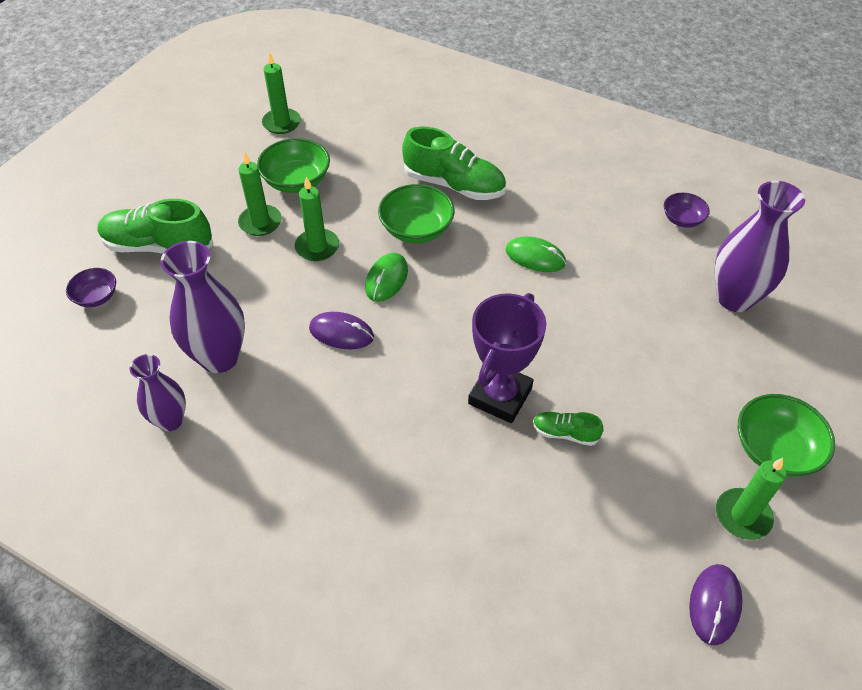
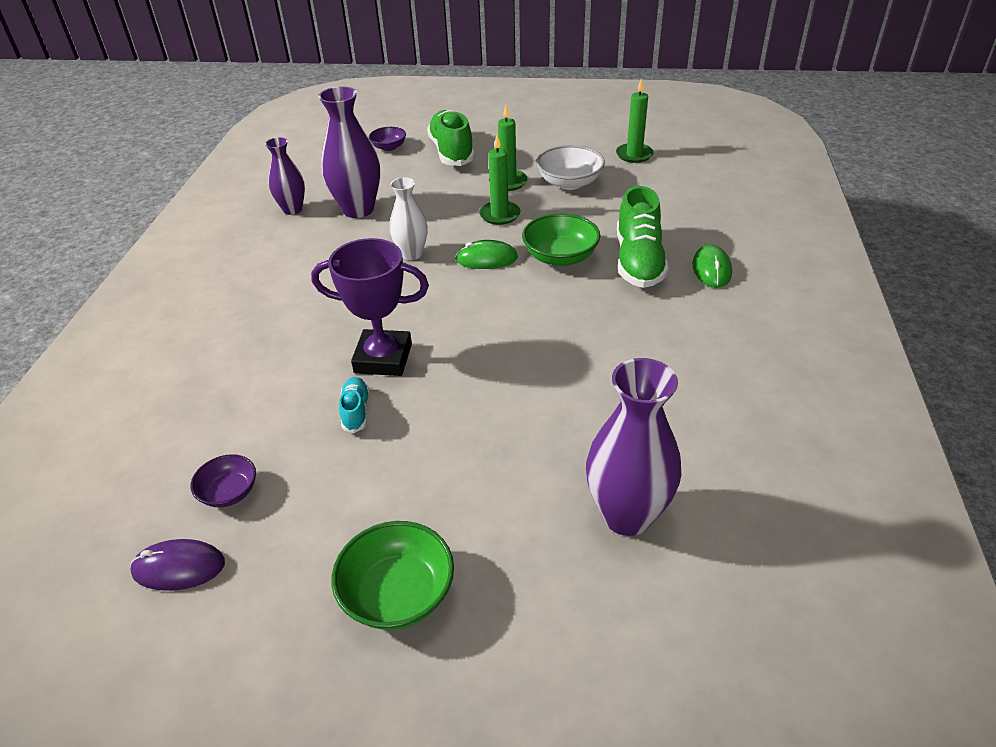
camera: 70 degrees right, 10 degrees down
(296, 181) = (569, 183): green bowl -> white bowl
(341, 333) = (412, 254): purple mouse -> white vase
(535, 257) = (578, 337): green mouse -> green mouse (711, 269)
(565, 433) = (356, 411): green shoe -> turquoise shoe
(682, 219) = (732, 440): purple bowl -> purple bowl (229, 492)
(742, 515) = (294, 575): green candle -> none

